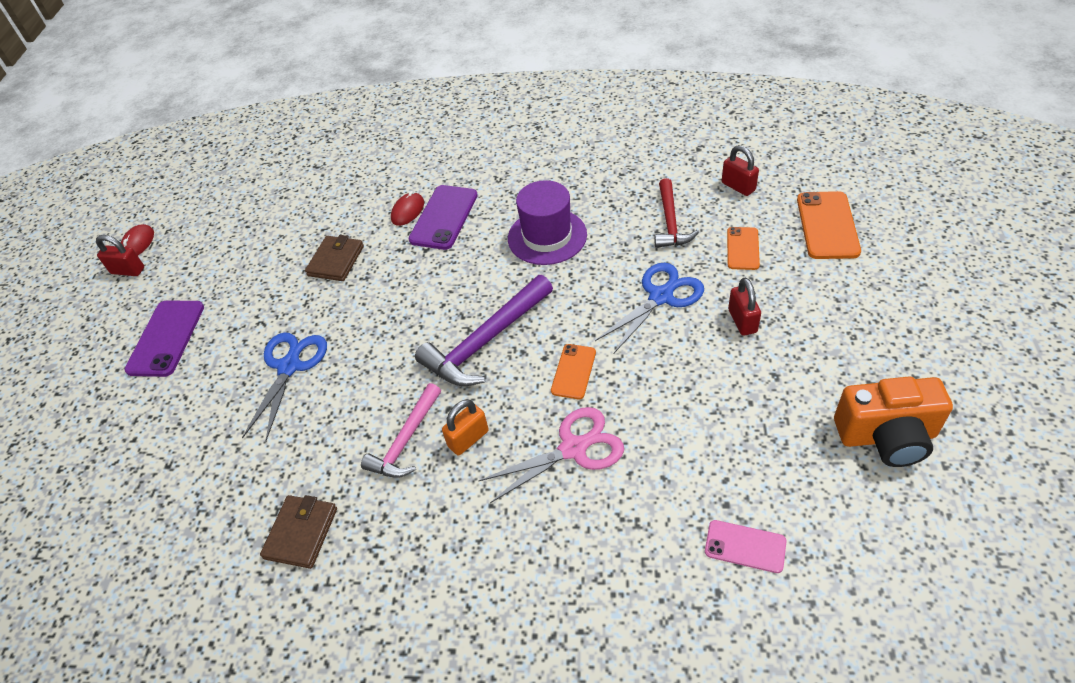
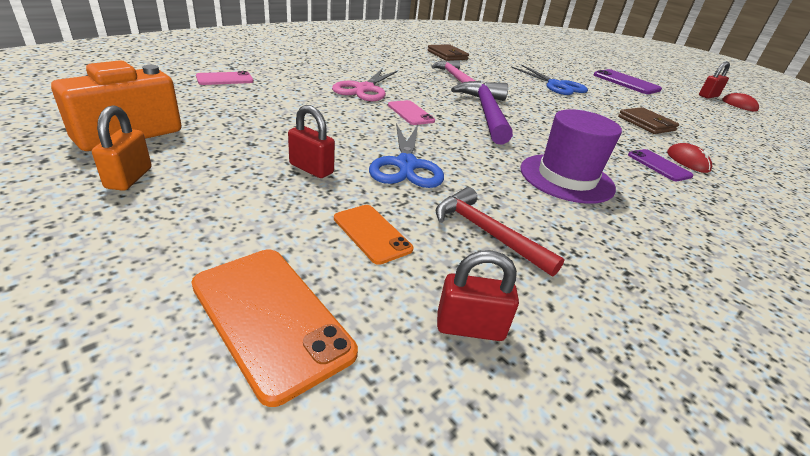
camera: 125 degrees right, 15 degrees down
(444, 217) = (658, 165): purple phone -> purple phone, size x0.61
(468, 439) = (426, 82): orange padlock -> orange padlock (129, 178)
(573, 371) = (410, 113): orange phone -> pink phone

